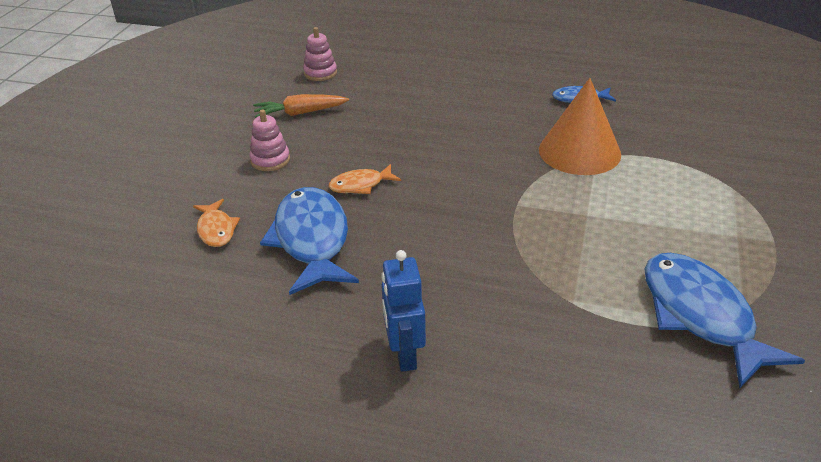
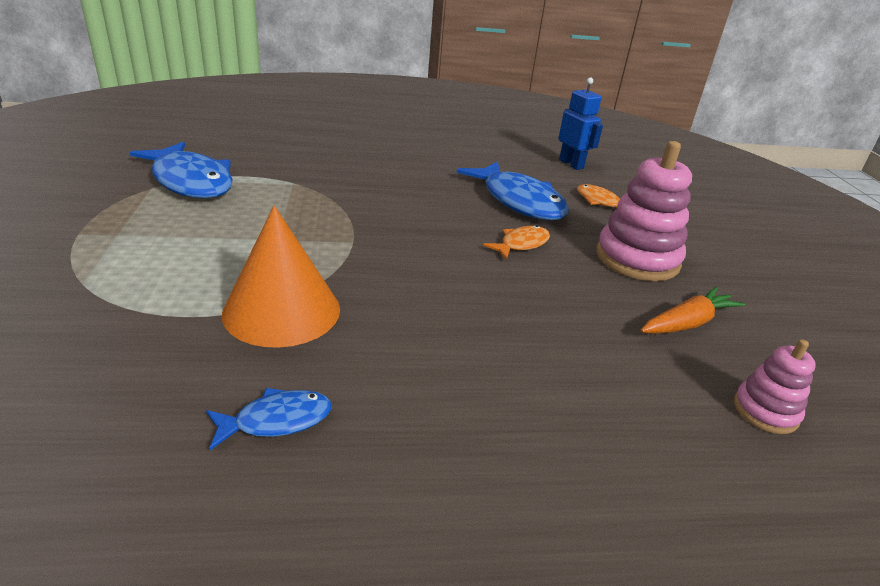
camera: 155 degrees right, 5 degrees down
(270, 160) = (637, 259): pink stacking toy -> pink stacking toy, size x1.88
(404, 354) = (403, 156): blue robot -> blue robot (571, 164)

